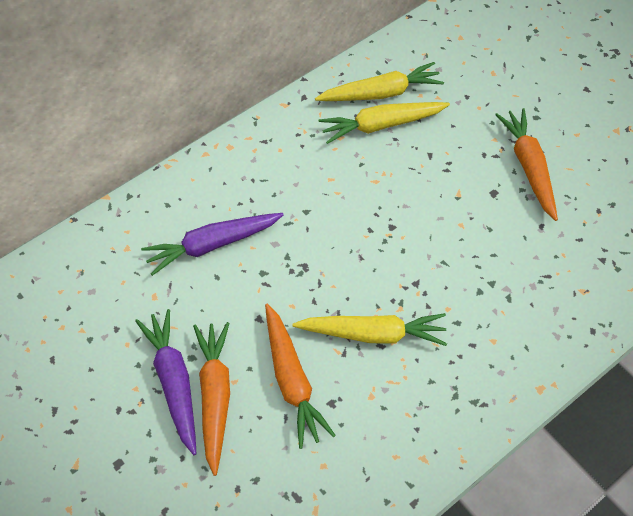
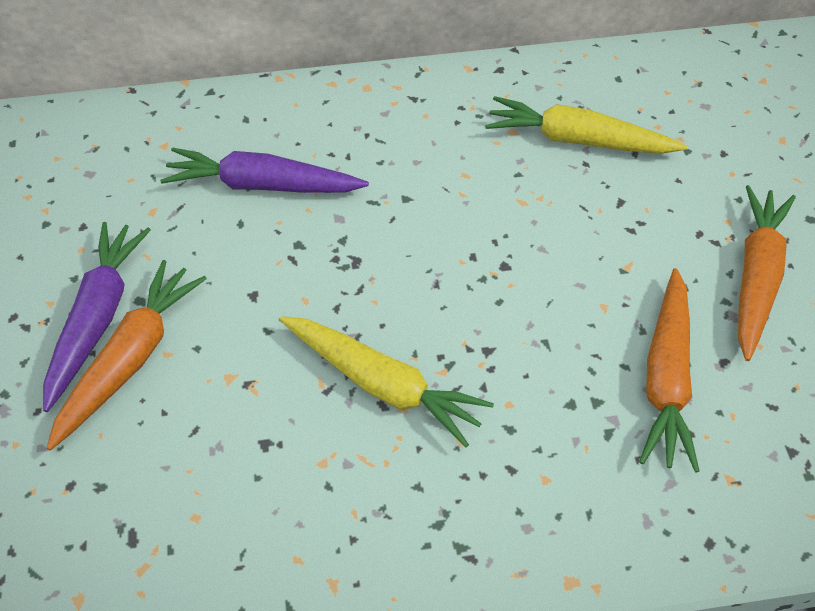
camera: 30 degrees right, 5 degrees down
(292, 380) = (237, 389): orange carrot -> orange carrot (666, 378)
(381, 93) = (604, 103): yellow carrot -> none

